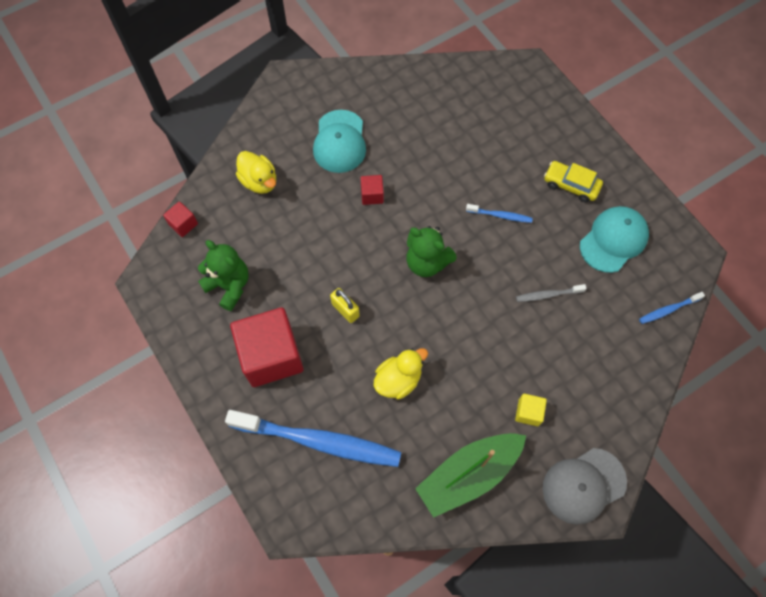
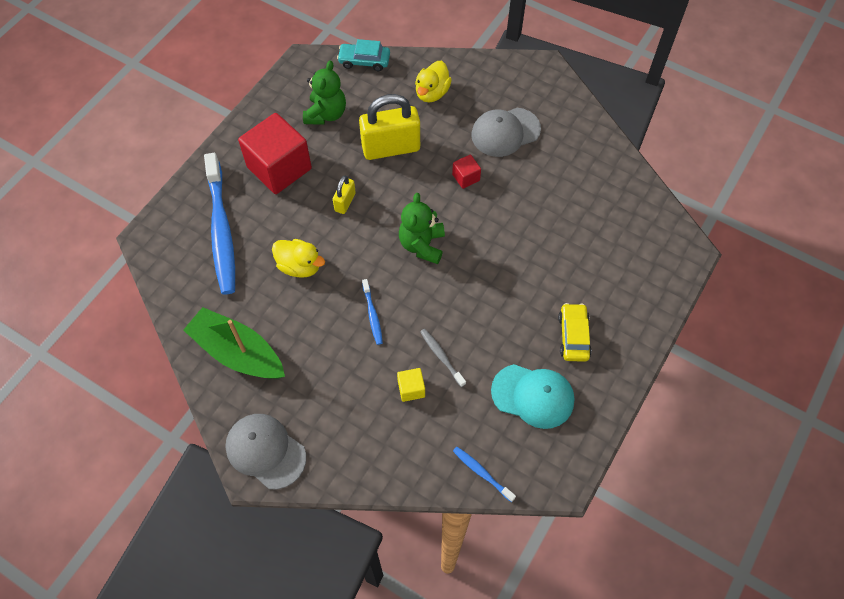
camera: 65 degrees right, 5 degrees down
(183, 224) = (364, 61): red cube -> turquoise car
(304, 244) = (391, 148): none -> yellow padlock
(339, 142) = (505, 132): turquoise cap -> grey cap
(500, 215) = (503, 286): blue toothbrush -> blue toothbrush (372, 315)
(528, 412) = (315, 380): yellow cube -> yellow cube (411, 389)

